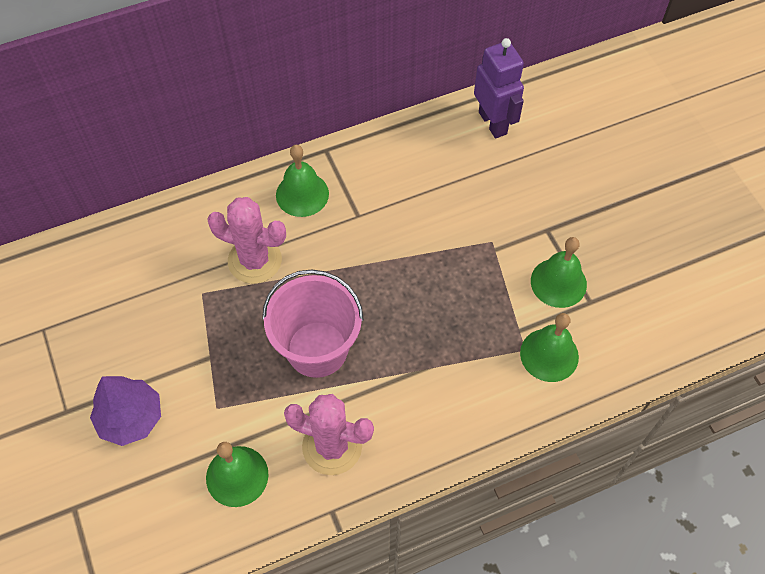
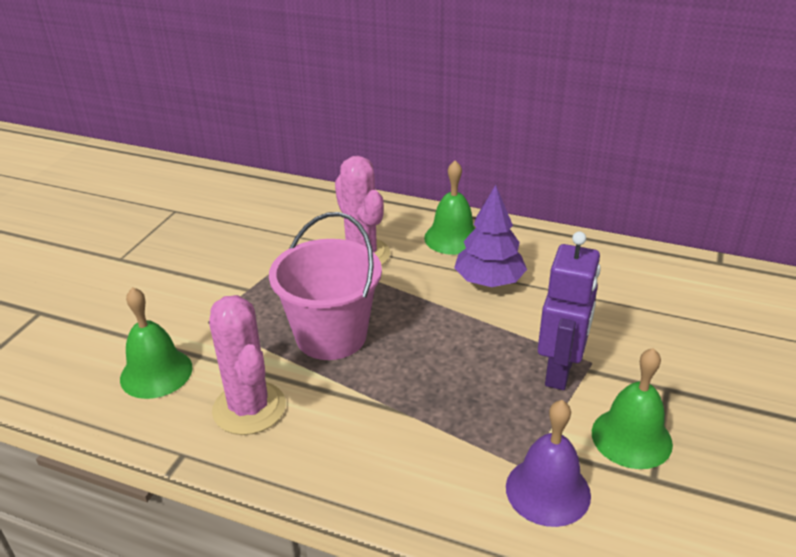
camera: 45 degrees right, 25 degrees down
(131, 418) = (148, 288): purple tree -> purple tree (489, 281)
(493, 123) = (696, 282): purple robot -> purple robot (560, 371)
(549, 354) = (548, 490): green bell -> purple bell

